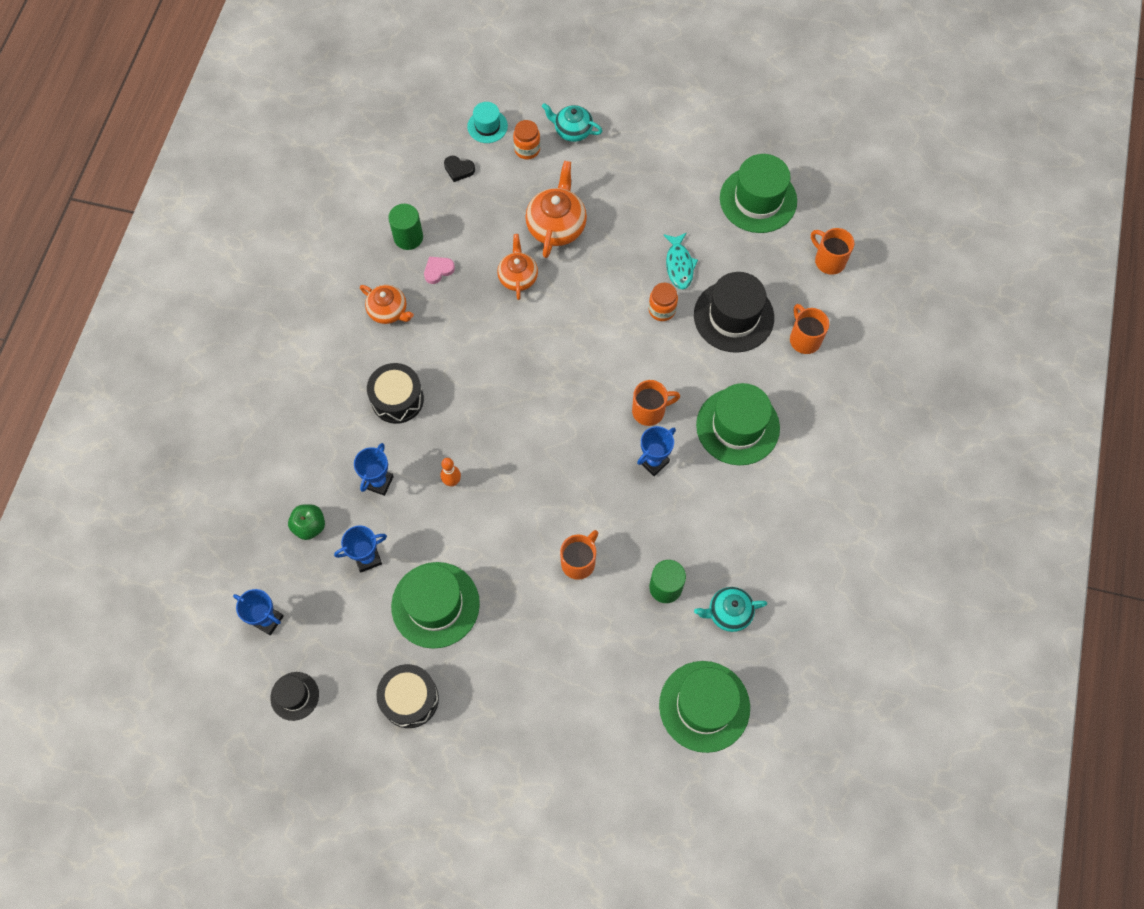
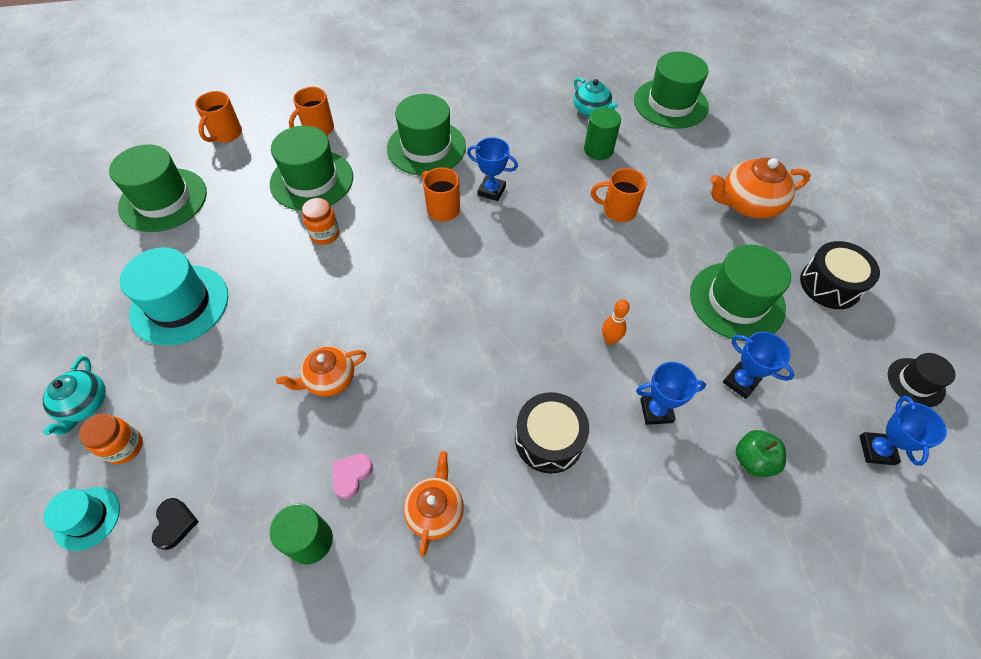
camera: 115 degrees left, 10 degrees down
(438, 270) = (351, 475): pink heart -> pink heart turned 90 degrees clockwise
(556, 225) = (242, 366): orange teapot -> orange teapot (748, 204)
(634, 196) = (180, 304): none -> turquoise hat
(679, 265) = (264, 237): turquoise fish -> none
(733, 316) = (312, 180): black hat -> green hat

